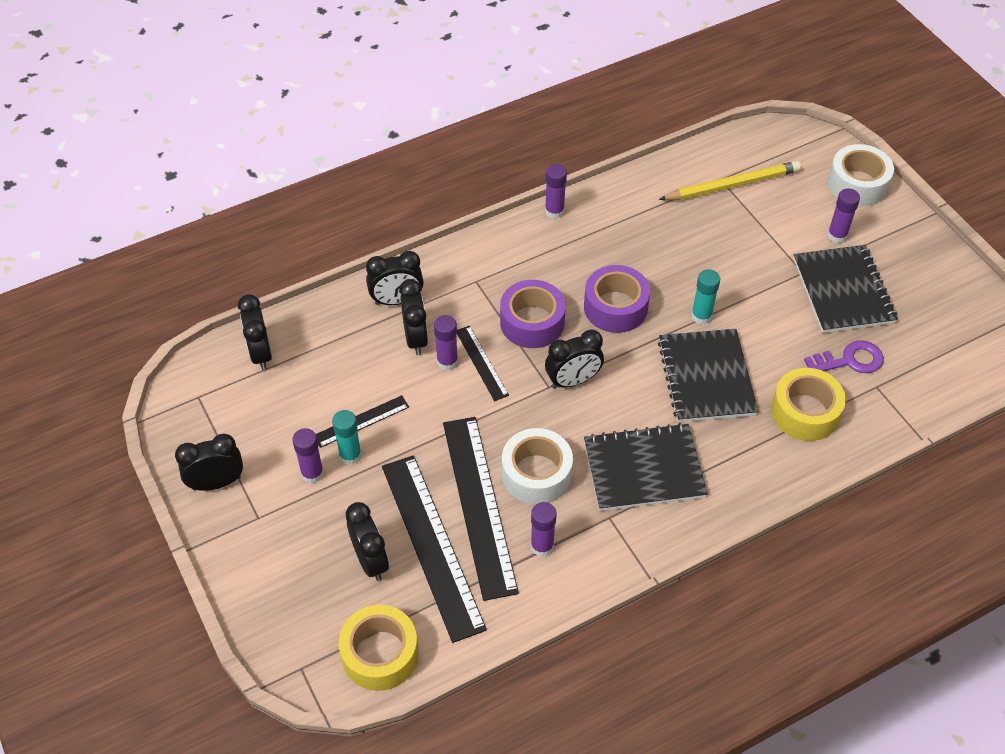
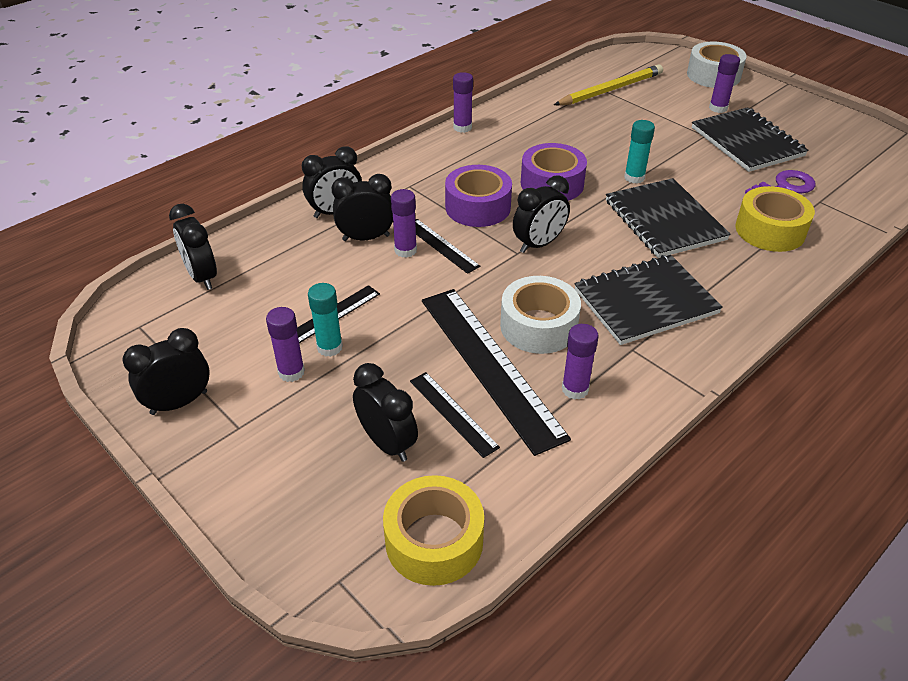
camera: 15 degrees left, 10 degrees down
(416, 338) = (366, 238): black clock -> black clock turned 75 degrees counterclockwise
(432, 545) = (453, 413): black ruler -> black ruler, size x0.50

